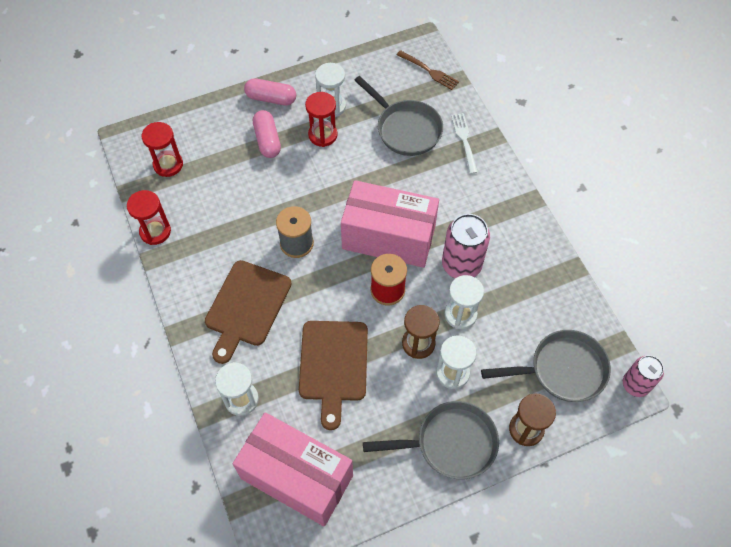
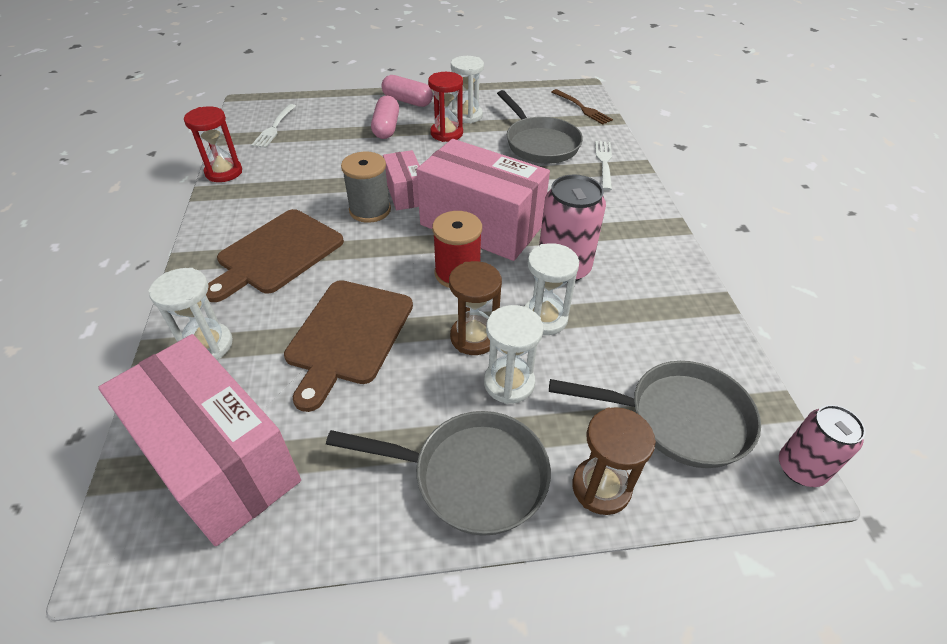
camera: 15 degrees right, 15 degrees down
(168, 165) = (274, 128): red hourglass -> white fork
(317, 217) = (405, 193): none -> pink box

